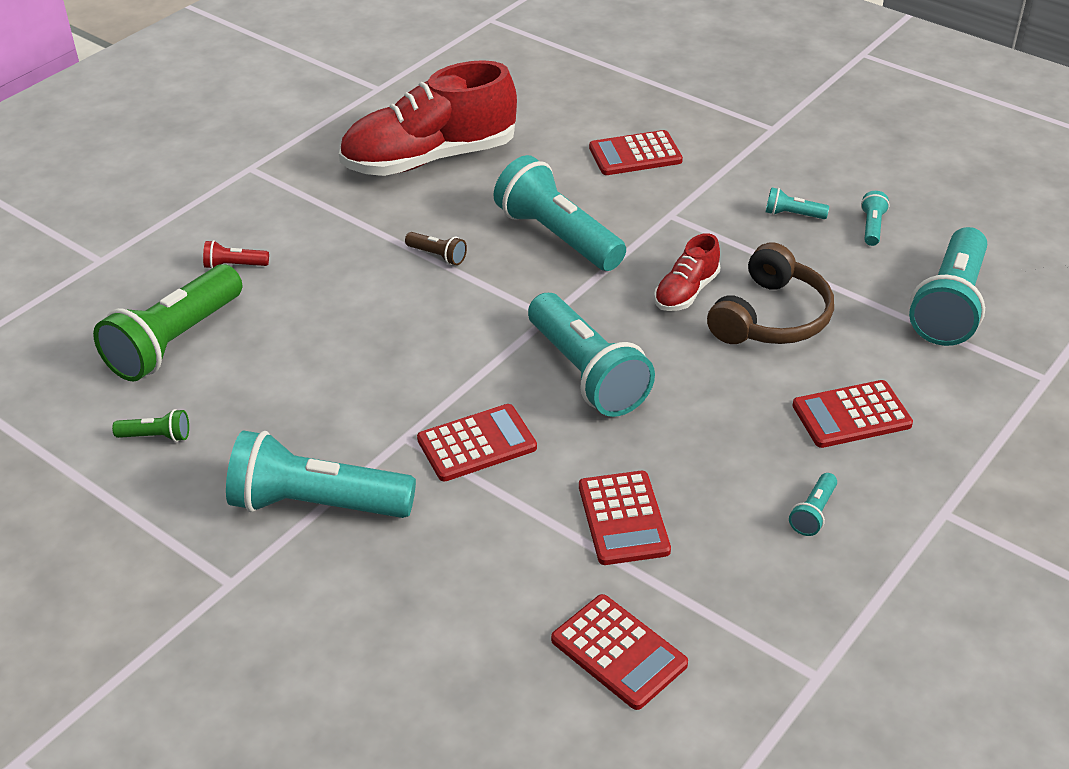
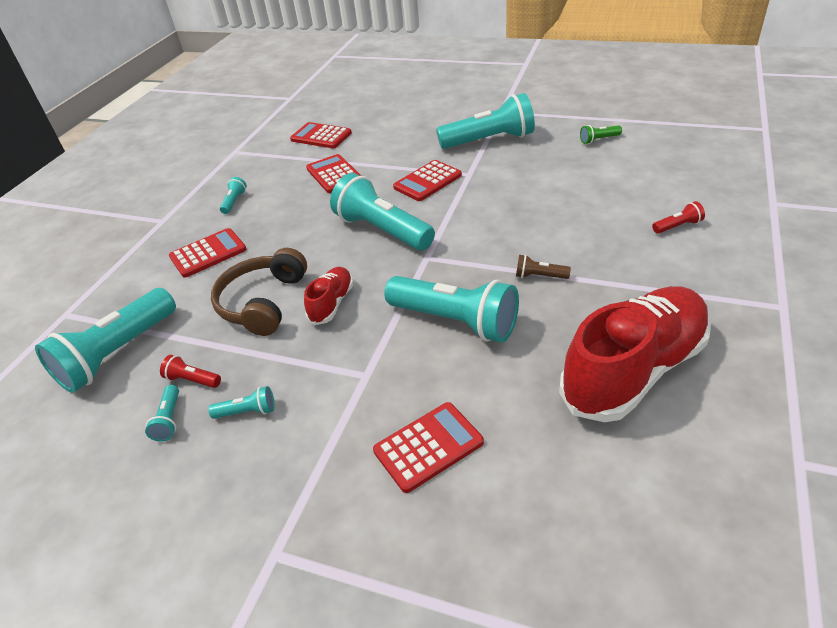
camera: 165 degrees right, 0 degrees up
(175, 341) = (650, 176): green flashlight -> none
(852, 255) = (192, 380): none -> red flashlight
(949, 305) = (118, 353): turquoise flashlight -> turquoise flashlight turned 150 degrees counterclockwise

